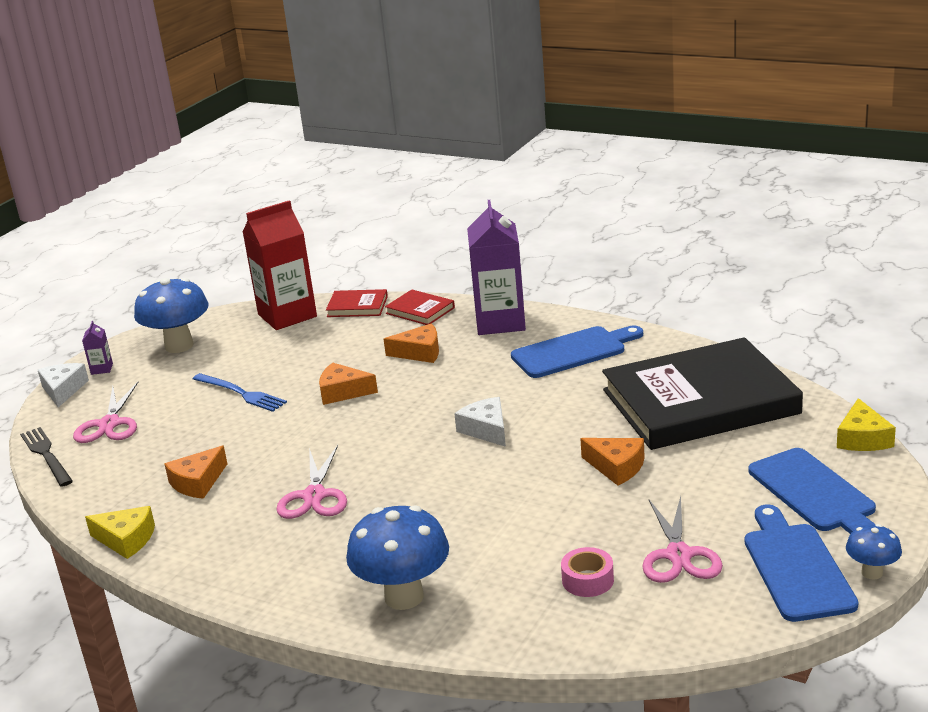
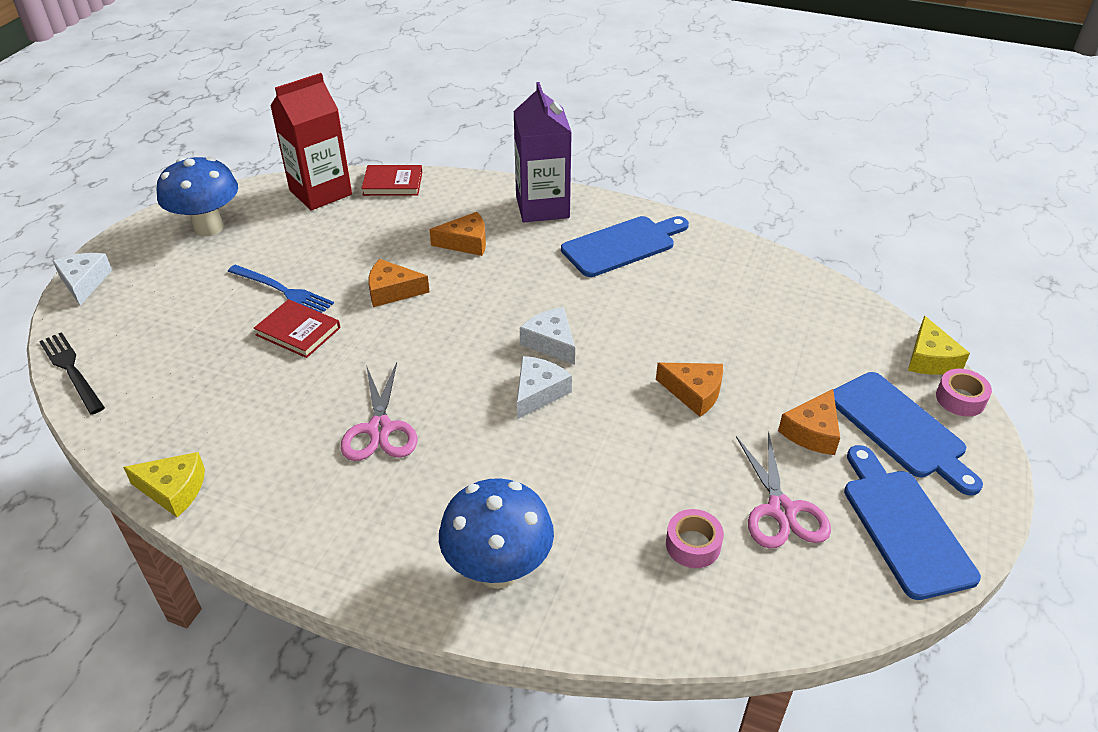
camera: 10 degrees left, 15 degrees up
(102, 369) = (125, 255): purple carton -> none
(109, 424) = (140, 329): pink scissors -> none
(197, 482) = (247, 409): orange cheese -> orange cheese (812, 432)
(420, 310) = (458, 190): red book -> red book (298, 331)
(466, 468) = (538, 392): none -> white cheese
(700, 401) = (761, 310): black book -> none
(872, 572) = (981, 533): blue mushroom -> none
(884, 470) = (960, 399): none -> pink tape

